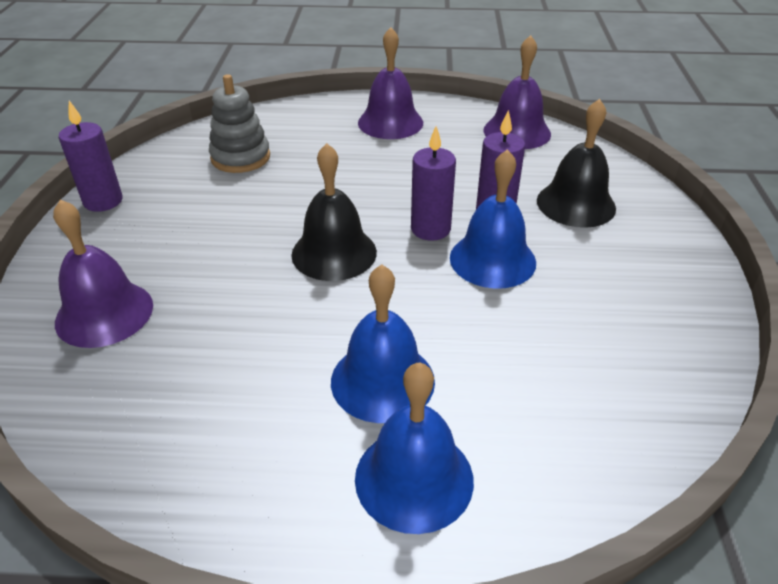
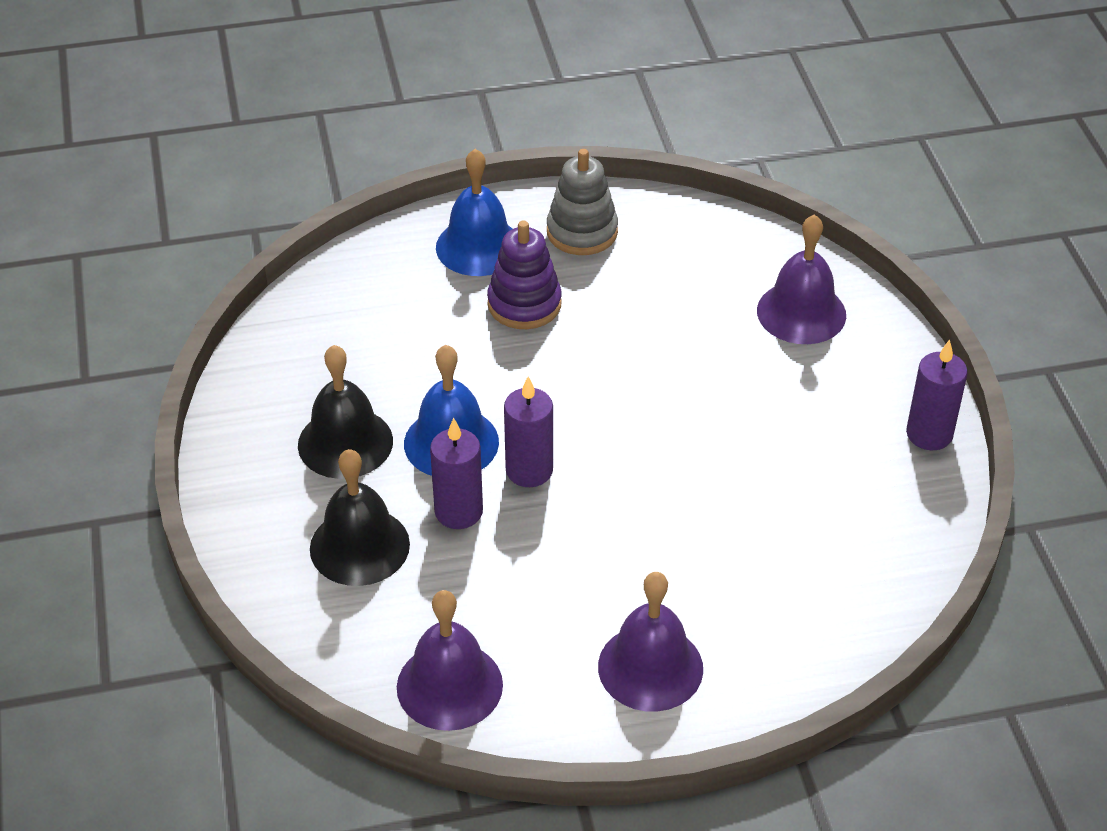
camera: 165 degrees right, 5 degrees up
(240, 157) = (822, 541): grey stacking toy -> grey stacking toy (582, 232)
(334, 253) = (623, 417): black bell -> black bell (345, 442)
(382, 381) = (524, 304): blue bell -> purple stacking toy

